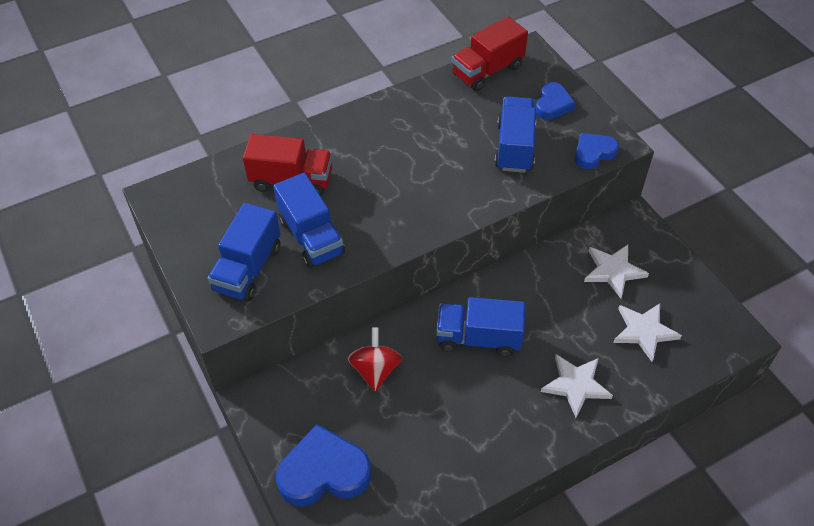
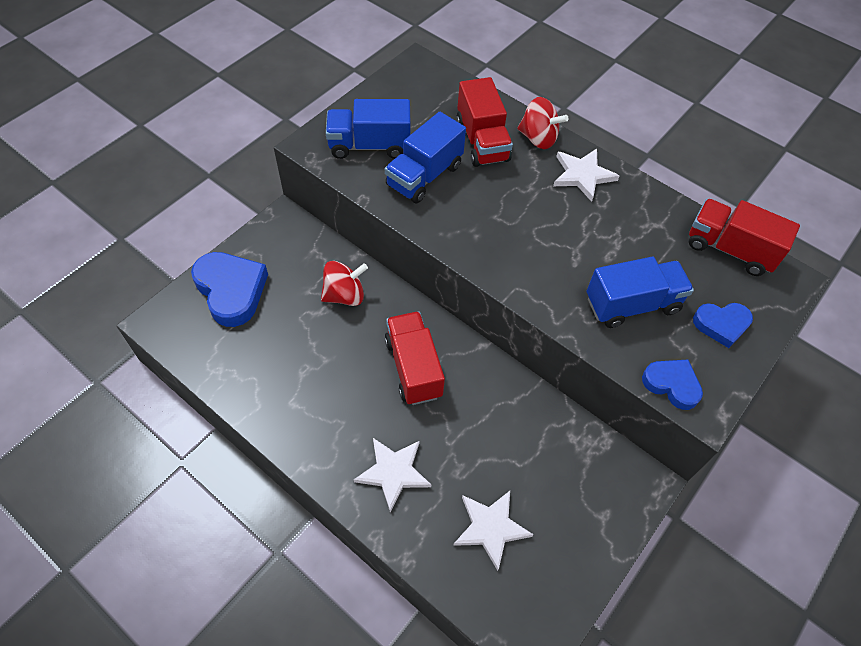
camera: 65 degrees right, 5 degrees up
(311, 140) = (538, 138): none -> red spinning top
(478, 338) = (413, 368): blue truck -> red truck
(613, 271) = (558, 475): white star -> white star (582, 175)

